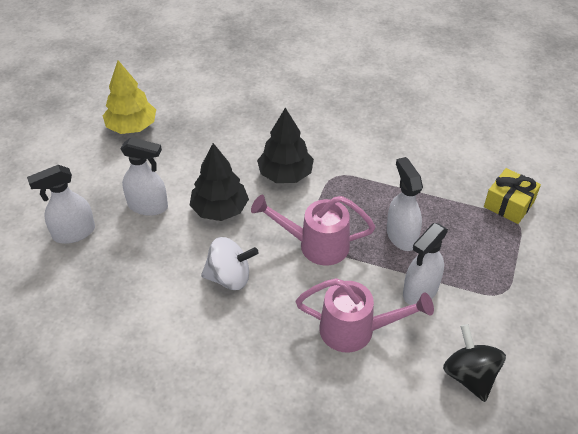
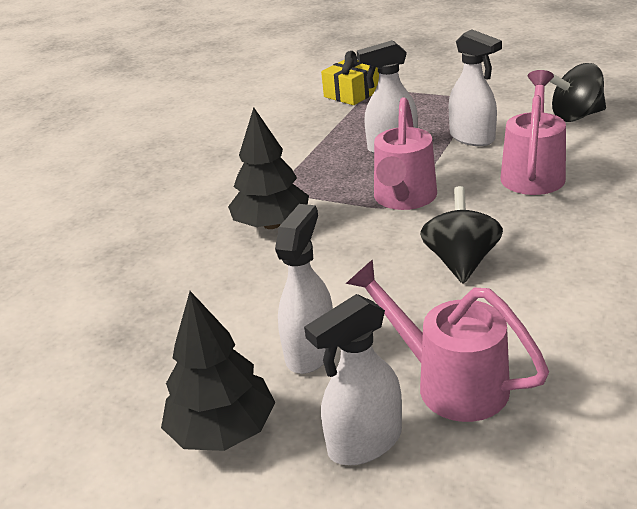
camera: 80 degrees left, 15 degrees down
(73, 233) = (364, 442): white spray bottle -> white spray bottle turned 75 degrees clockwise
(111, 268) = (449, 382): none -> pink watering can
(132, 127) = (98, 391): yellow tree -> none
(220, 209) = (330, 277): black tree -> black tree (223, 431)
(229, 277) = (461, 262): white spinning top -> black spinning top

